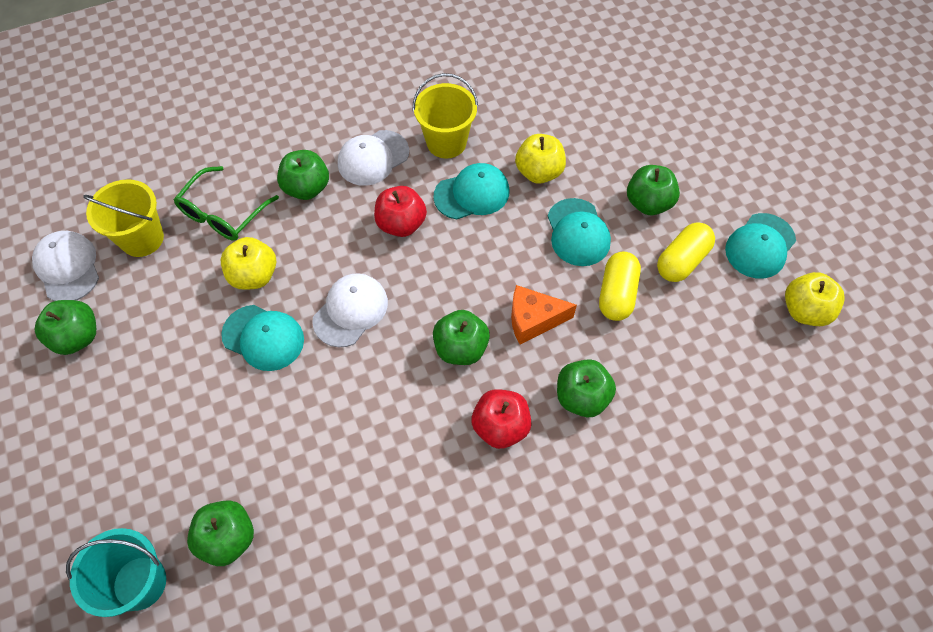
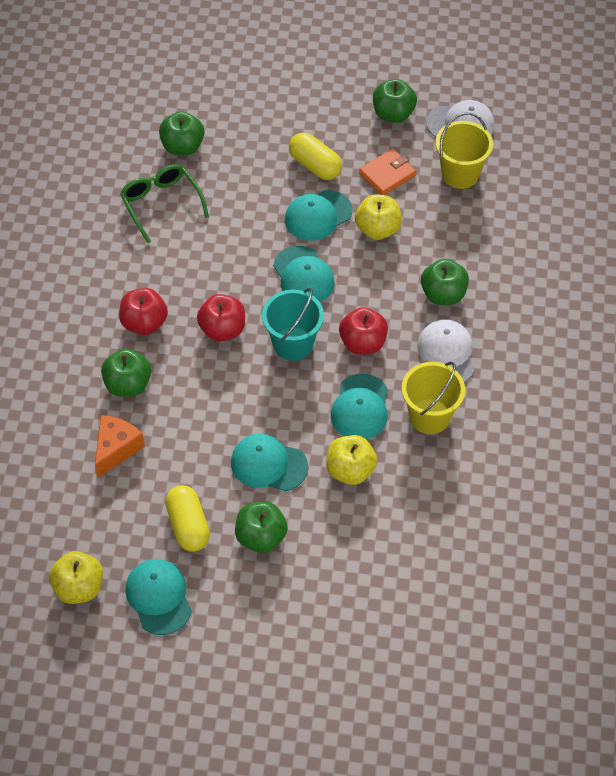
camera: 120 degrees right, 5 degrees down
(139, 583) = (188, 97): turquoise bucket -> turquoise bucket (293, 344)
(172, 301) = (387, 174): none -> orange wallet
(223, 213) = (452, 230): green glasses -> green glasses (161, 204)
(350, 311) = (303, 276): white cap -> turquoise cap
(461, 348) = (222, 329): green apple -> red apple
(533, 320) = (211, 388): orange cheese -> orange cheese (116, 449)
(616, 294) = (193, 458): yellow capsule -> yellow capsule (315, 165)

